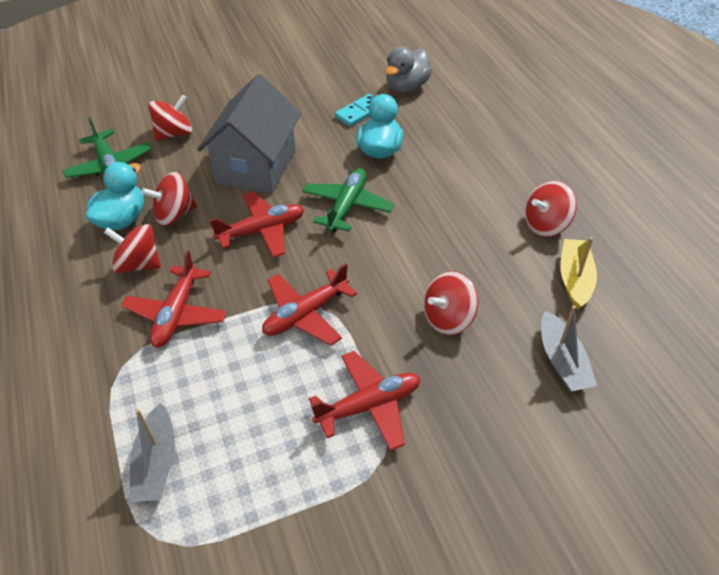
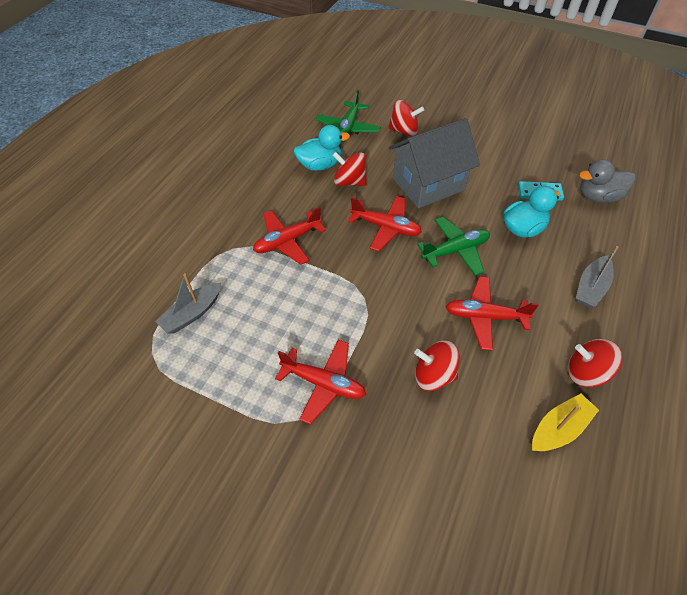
camera: 45 degrees right, 5 degrees up
(139, 264) = (300, 197): red spinning top -> none
(306, 314) = (352, 298): red plane -> red plane (485, 317)
(562, 361) = (476, 473): grey boat -> grey boat (591, 288)

